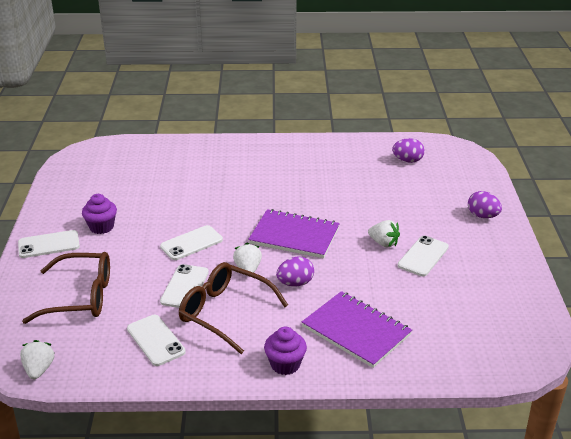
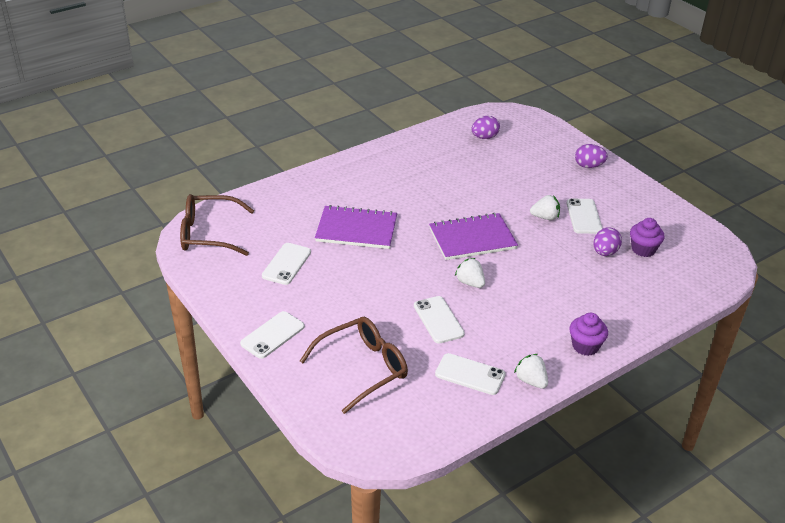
camera: 35 degrees left, 5 degrees up
(39, 369) = (407, 445): white strawberry -> white strawberry (531, 381)
(101, 227) = (300, 298): purple cupcake -> purple cupcake (643, 249)
(191, 243) = (398, 280): white phone -> white phone (286, 264)
(224, 312) = (494, 327): brown glasses -> brown glasses (208, 234)
(295, 283) = (519, 278): purple egg -> purple egg (605, 252)
(356, 331) = (603, 297): purple notebook -> purple notebook (356, 229)

